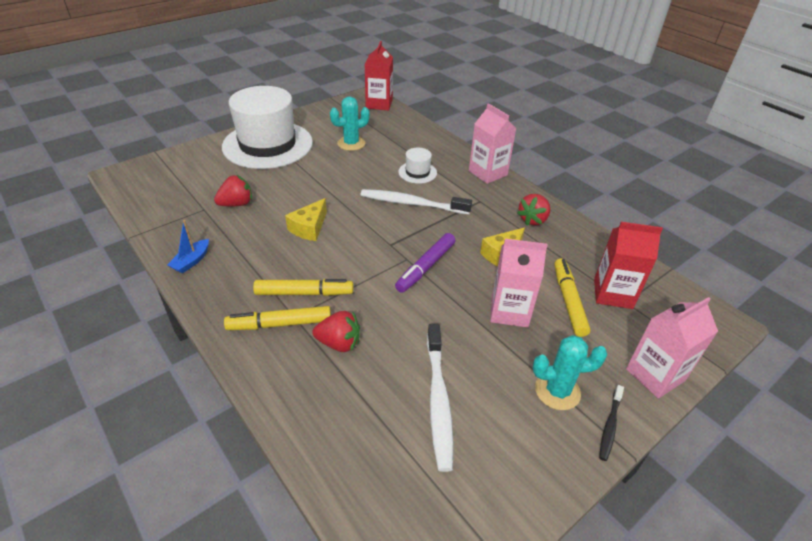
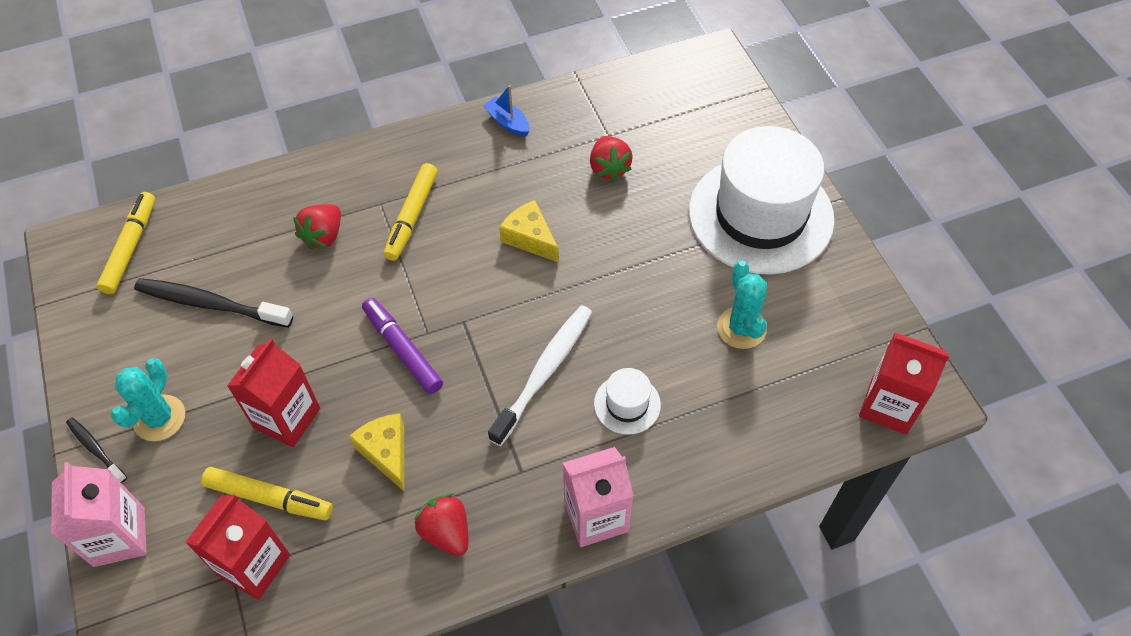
camera: 110 degrees right, 15 degrees up
(280, 324) = (374, 190): yellow marker -> yellow marker (130, 248)
(438, 400) = (210, 304): white toothbrush -> black toothbrush
(509, 311) = (287, 418): pink carton -> red carton

